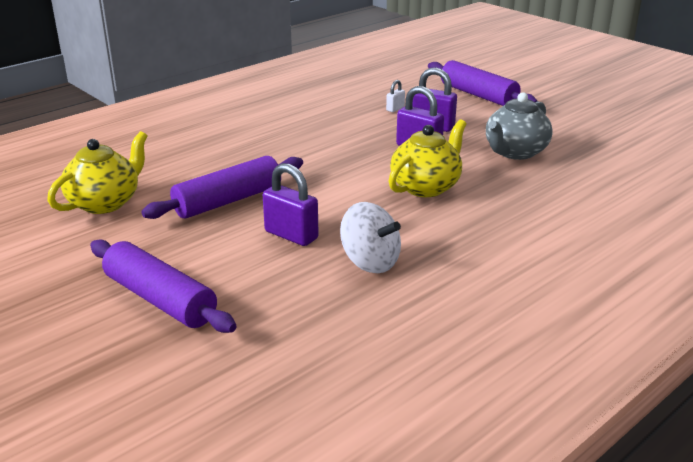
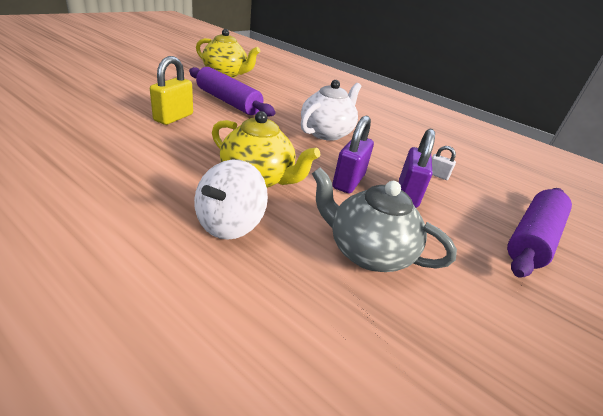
camera: 75 degrees right, 5 degrees up
(160, 299) = (106, 83): purple rolling pin -> none
(291, 235) = (173, 117): purple padlock -> yellow padlock
(315, 147) = (326, 133): none -> white teapot
(370, 262) = (120, 142): white spinning top -> white spinning top (229, 224)

